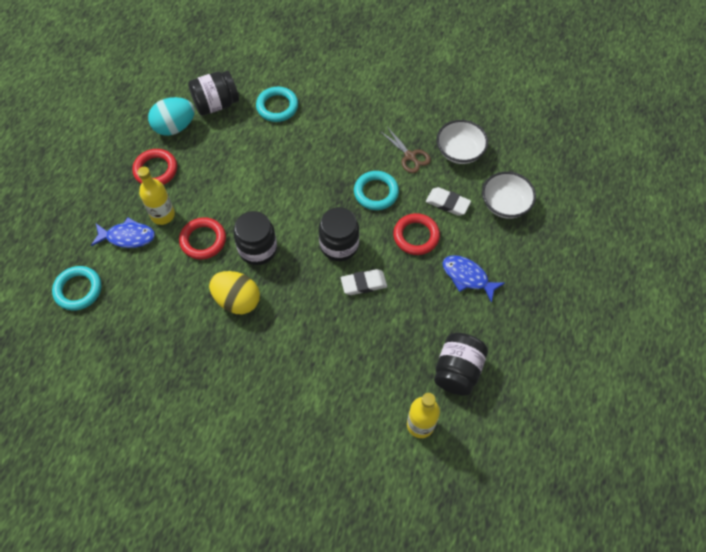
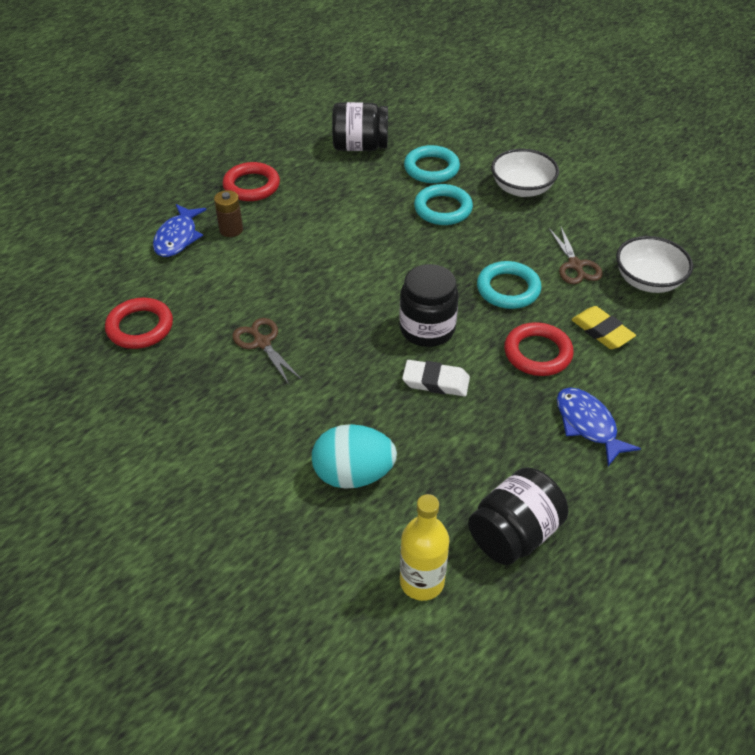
camera: 25 degrees right, 15 degrees down
(78, 290) = (88, 269): turquoise ring -> turquoise ring (443, 209)
(128, 237) = (178, 237): blue fish -> blue fish turned 75 degrees clockwise
(163, 215) = (231, 230): yellow bottle -> brown battery
(175, 127) = (299, 154): turquoise egg -> turquoise egg (353, 475)
(203, 240) = (261, 268): red ring -> red ring (140, 327)
(237, 300) = (262, 343): yellow egg -> brown scissors
(258, 249) = (321, 299): black jar -> none
(447, 203) = (602, 331): white eraser -> yellow eraser
(505, 204) = (686, 358): white bowl -> white bowl (522, 188)

